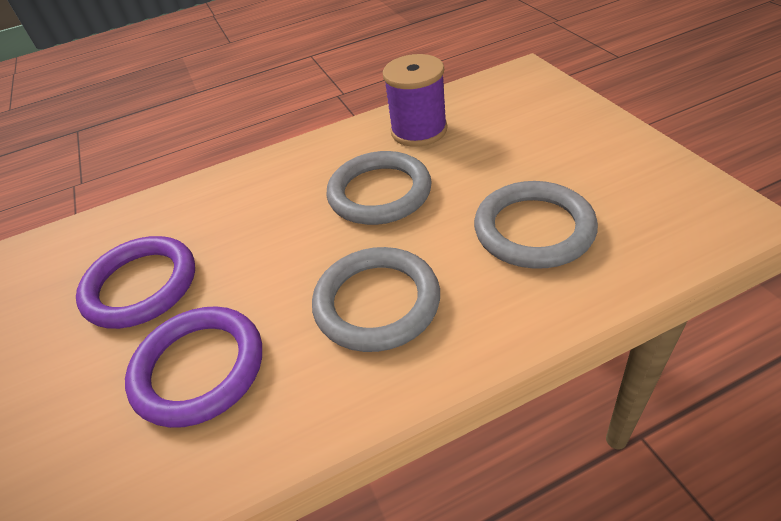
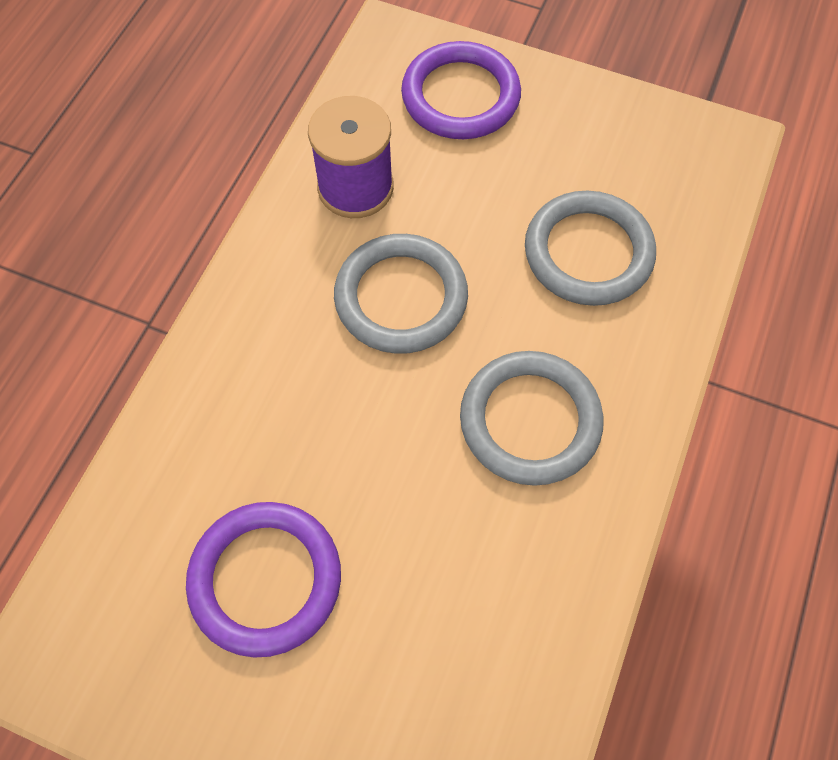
camera: 50 degrees left, 20 degrees up
(199, 369) = (443, 602): purple ring -> purple ring (460, 96)

